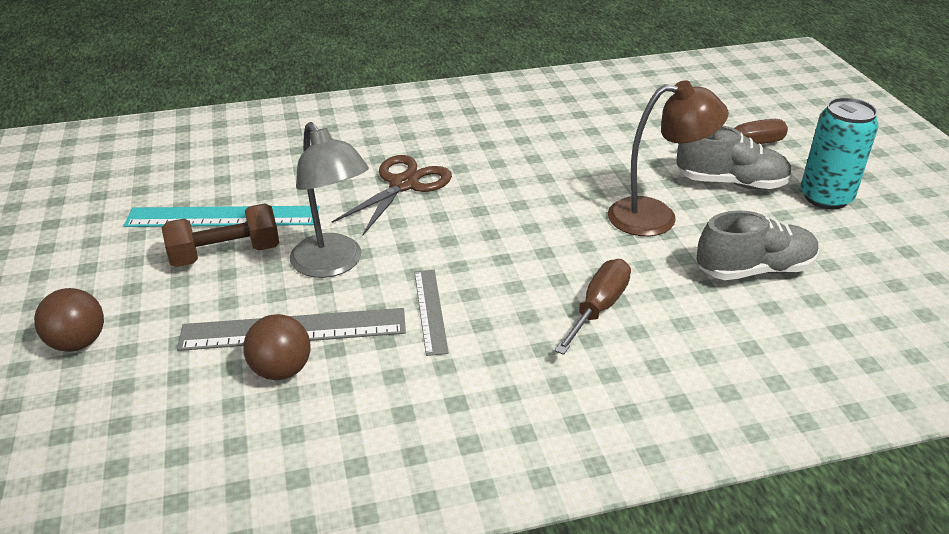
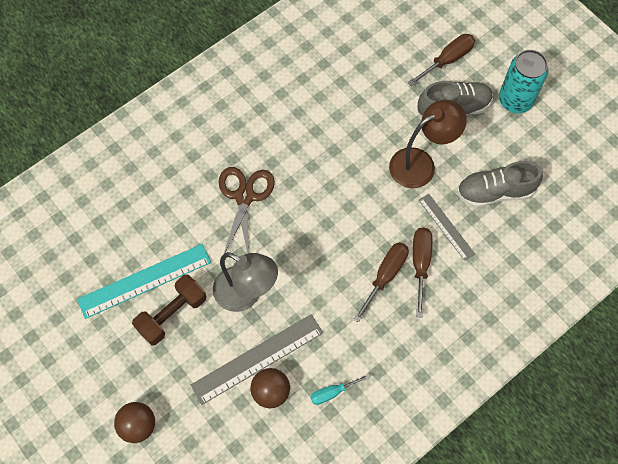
camera: 25 degrees left, 30 degrees up
(369, 402) = (332, 392): none -> turquoise screwdriver
(430, 310) = (327, 308): grey ruler -> grey ruler (446, 226)
(538, 304) = (385, 276): none -> brown screwdriver
(754, 270) = (494, 192): grey shoe -> grey shoe turned 150 degrees counterclockwise

